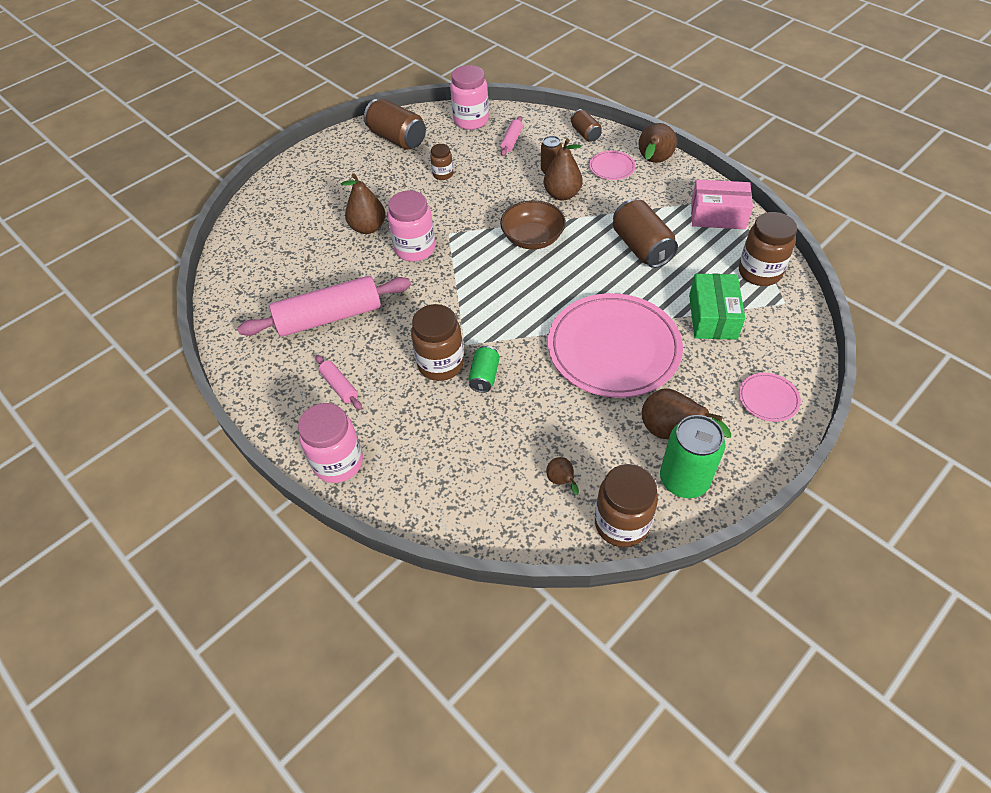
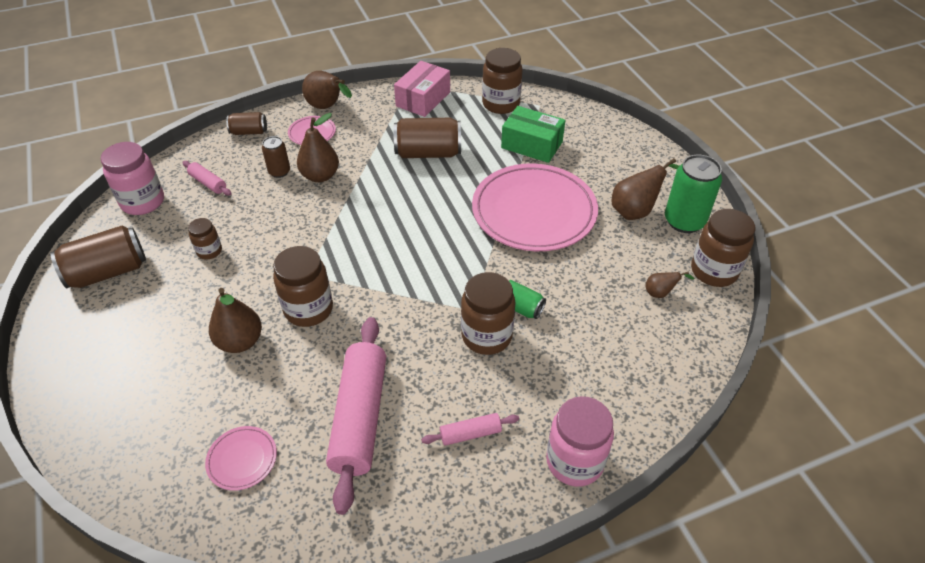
camera: 70 degrees left, 5 degrees down
(415, 249) = (308, 309): pink jar -> brown jar
(532, 238) = (363, 215): brown bowl -> none
(768, 399) = (627, 150): pink plate -> pink plate (242, 459)

